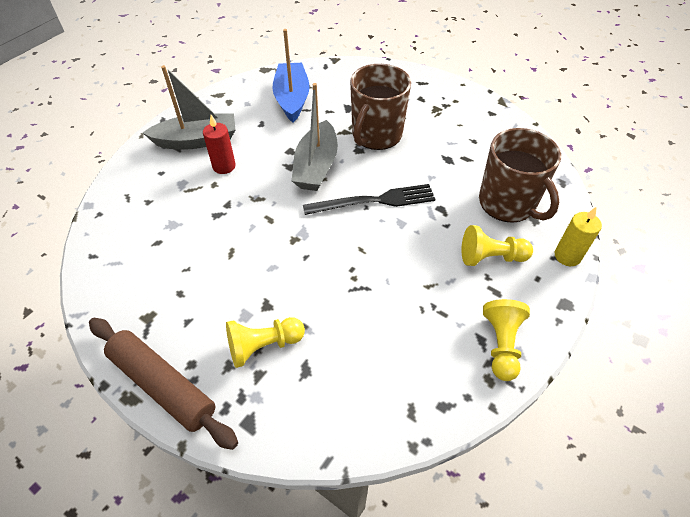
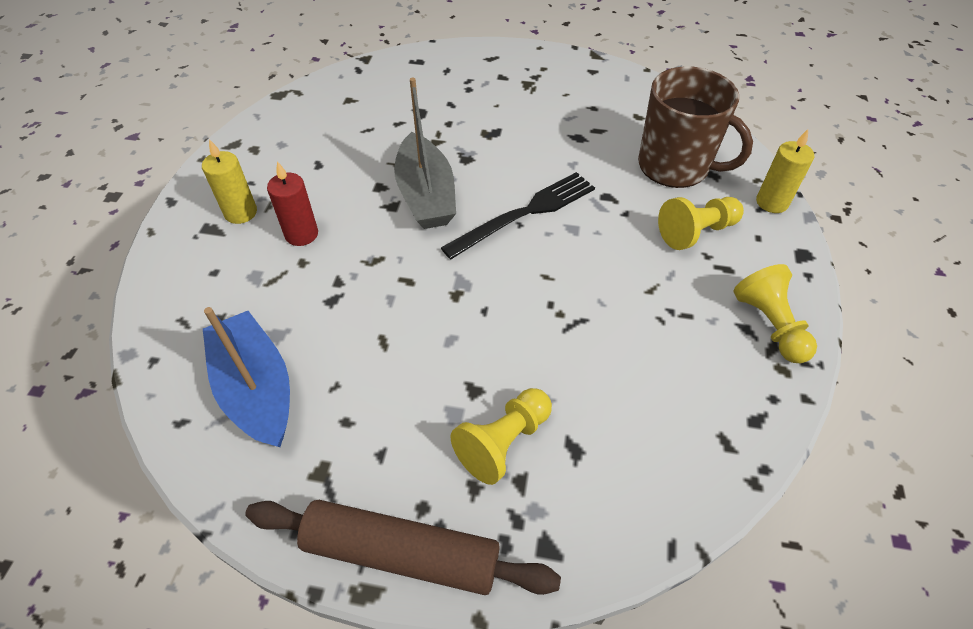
camera: 25 degrees left, 0 degrees up
(197, 140) = (241, 213): grey boat -> yellow candle
(292, 99) = (340, 121): blue boat -> blue boat (256, 389)
(376, 135) = (476, 134): brown mug -> none

